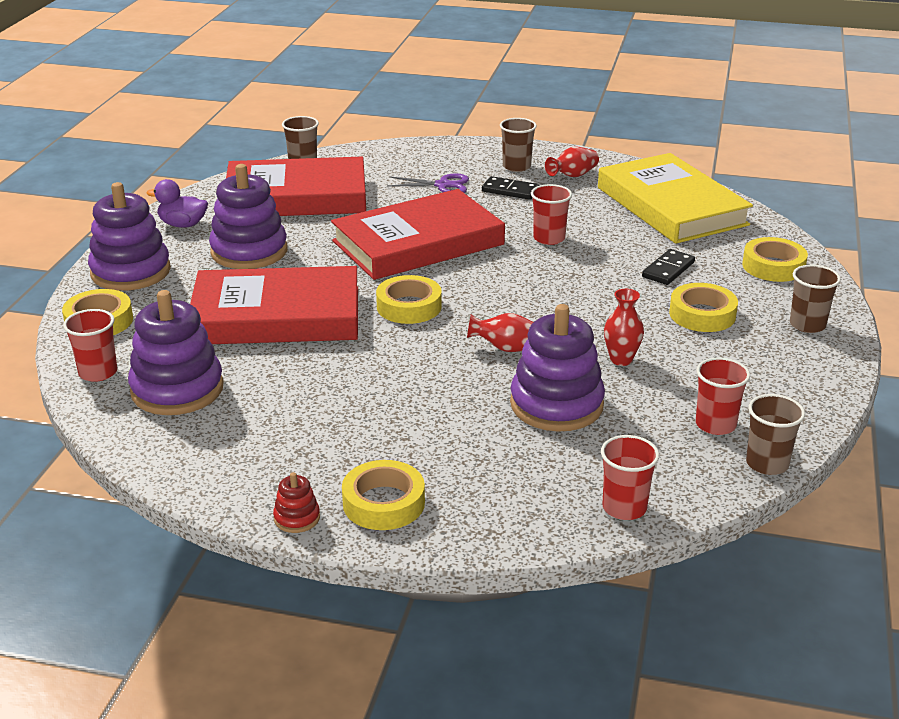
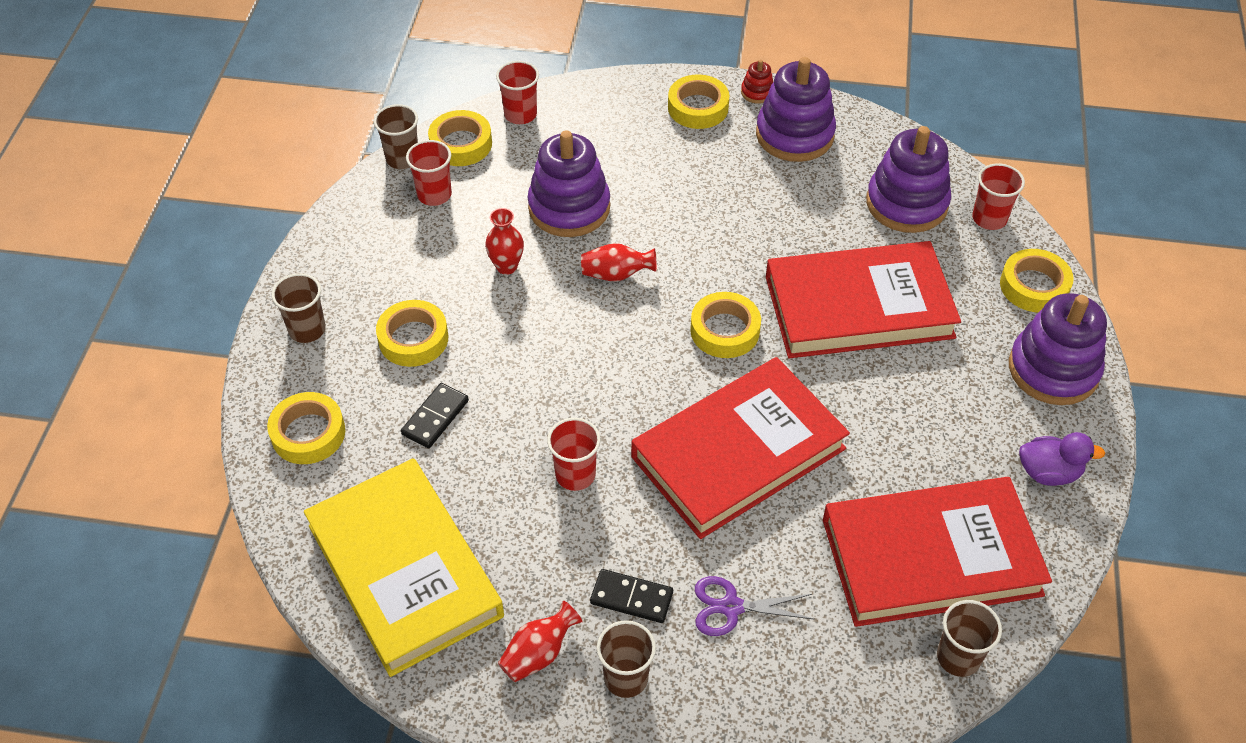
camera: 175 degrees right, 20 degrees up
(249, 251) = (937, 419): purple stacking toy -> purple stacking toy (794, 135)
(697, 476) = (461, 144): none -> yellow tape

